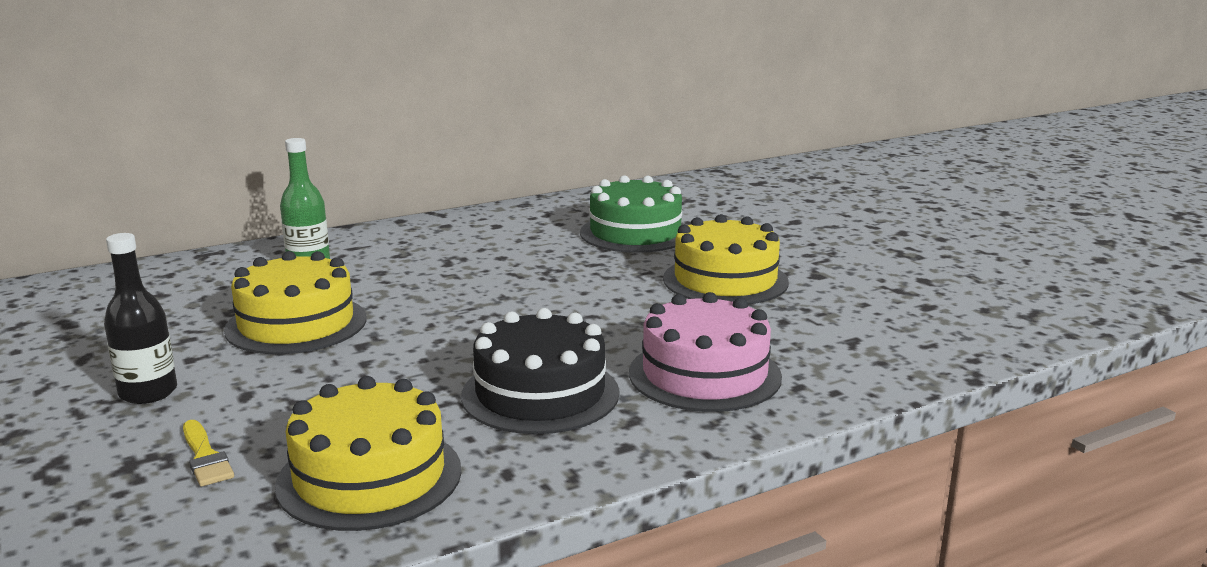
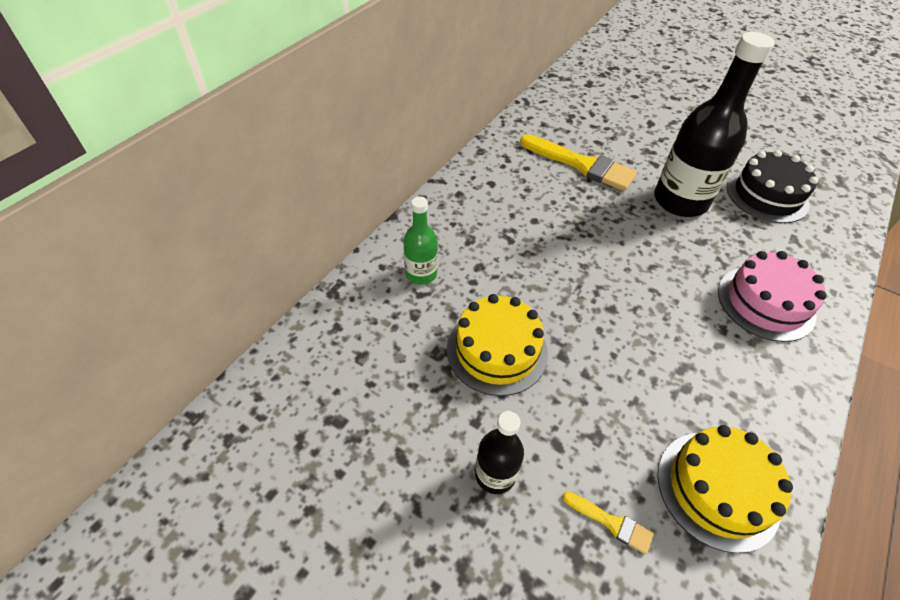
camera: 30 degrees left, 30 degrees up
(540, 394) = (711, 360): black cake -> black cake (767, 196)
(635, 233) = (581, 165): green cake -> yellow brush
(725, 280) = (680, 201): yellow cake -> black bottle

